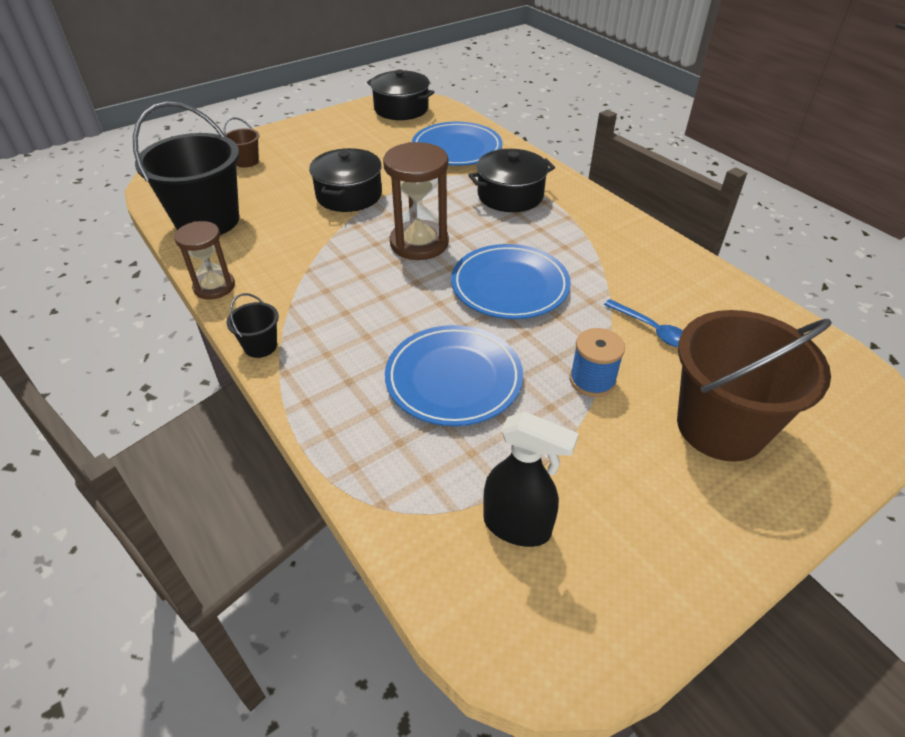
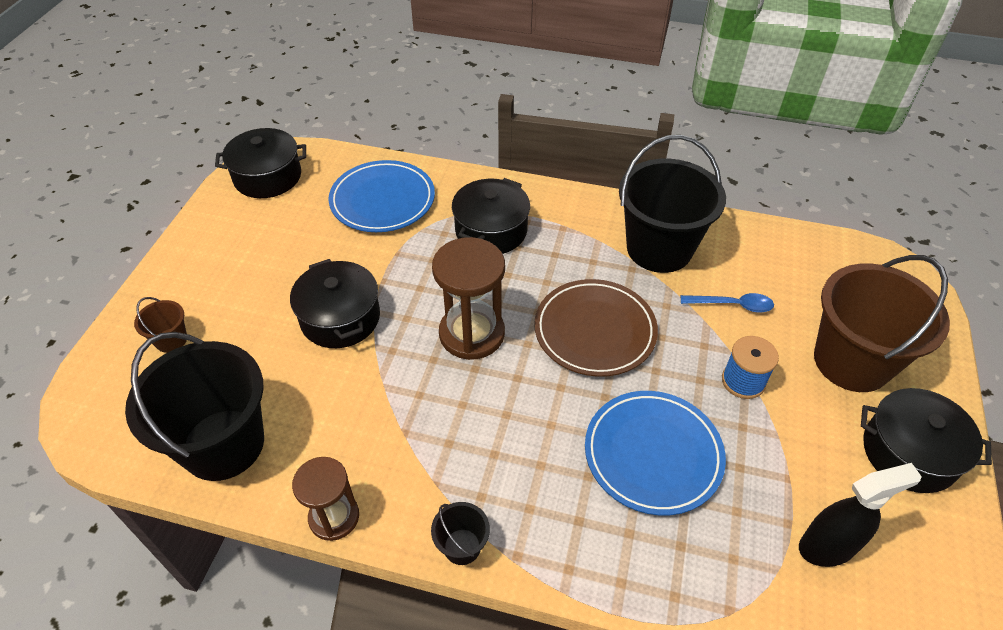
camera: 40 degrees left, 5 degrees up
(510, 286) = (595, 331): blue plate -> brown plate
(633, 264) = (659, 248): none -> black bucket
(691, 521) = (909, 453): none -> black pot

